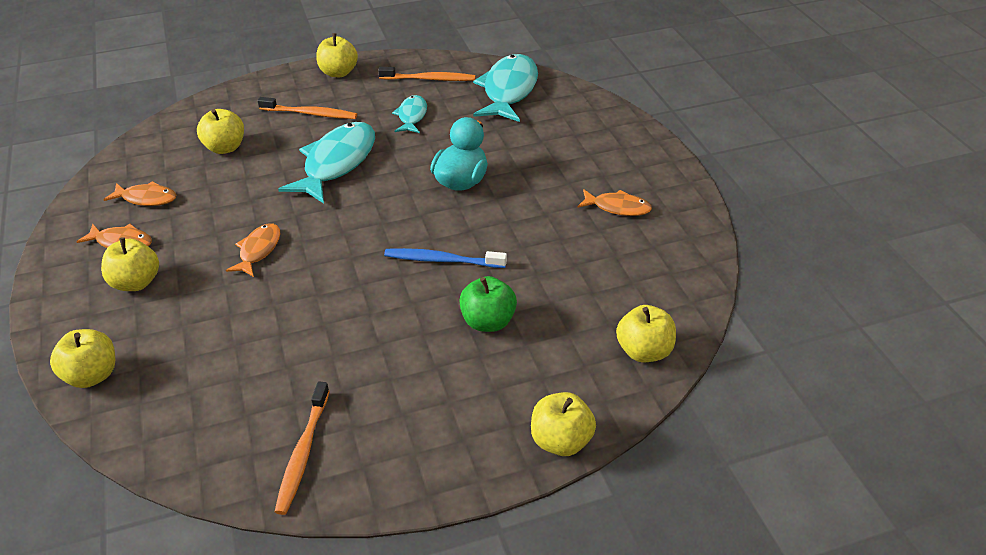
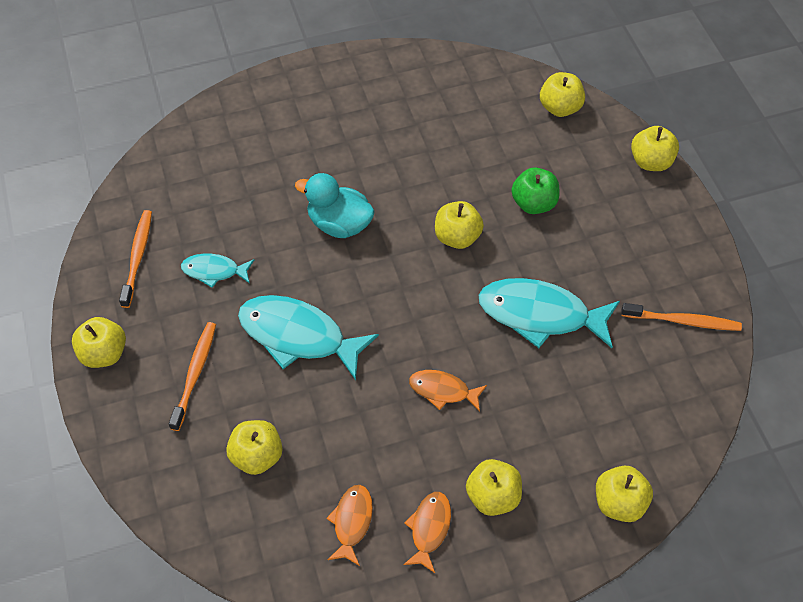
camera: 90 degrees left, 15 degrees up
(442, 260) = (457, 237): blue toothbrush -> yellow apple
(509, 90) = (175, 183): turquoise fish -> turquoise fish (540, 315)
(617, 207) = (385, 108): orange fish -> none

